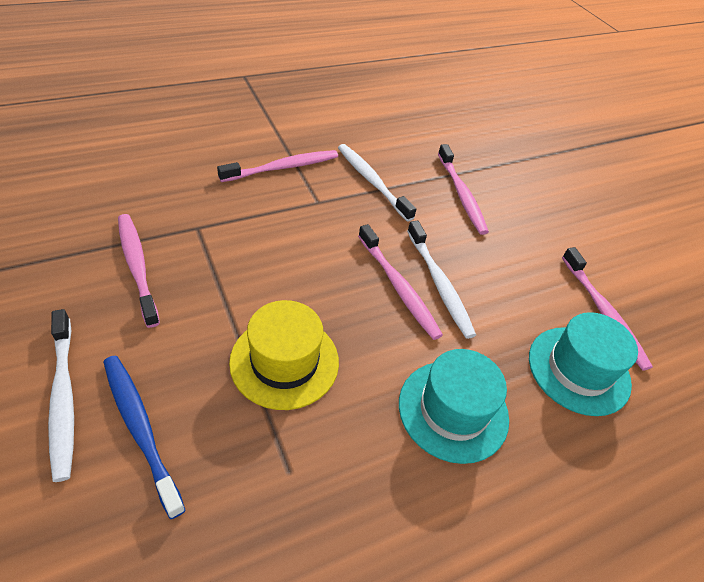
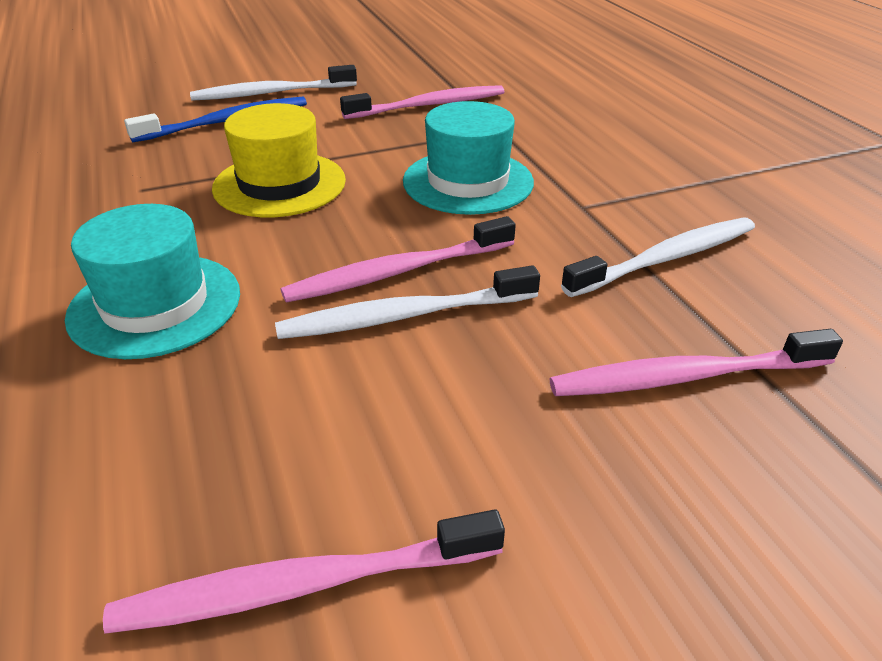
camera: 100 degrees right, 10 degrees down
(283, 167) = (655, 178): pink toothbrush -> none
(578, 370) = (163, 482): turquoise hat -> turquoise hat (468, 182)

